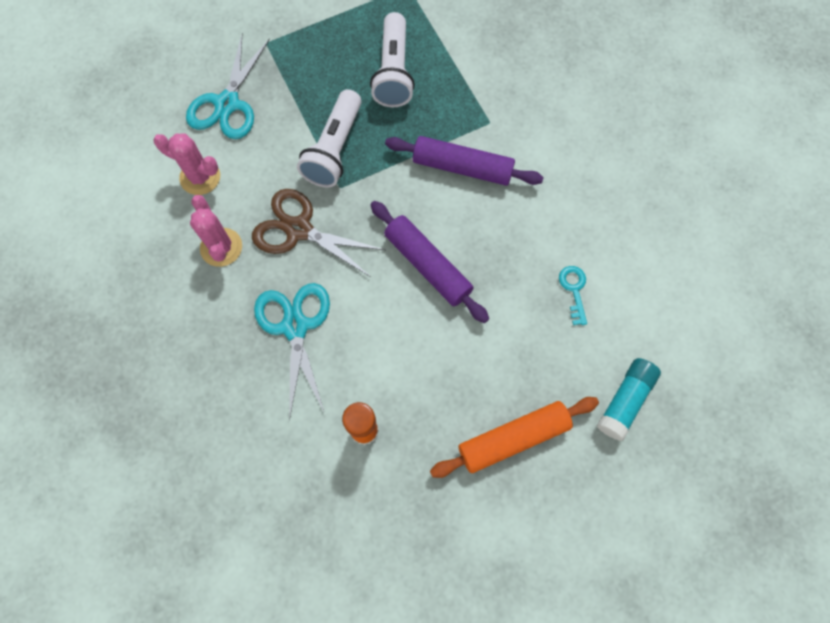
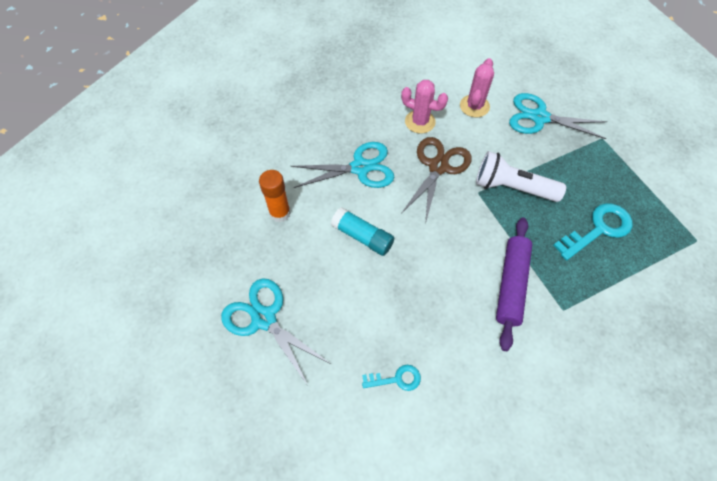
camera: 90 degrees right, 10 degrees down
(221, 247) = (420, 122): pink cactus -> pink cactus turned 45 degrees clockwise
(393, 72) = (598, 229): white flashlight -> turquoise key
(428, 265) = (414, 256): purple rolling pin -> none
(513, 438) = (264, 318): orange rolling pin -> turquoise scissors
(625, 401) = (289, 419): turquoise glue stick -> turquoise glue stick (362, 236)

